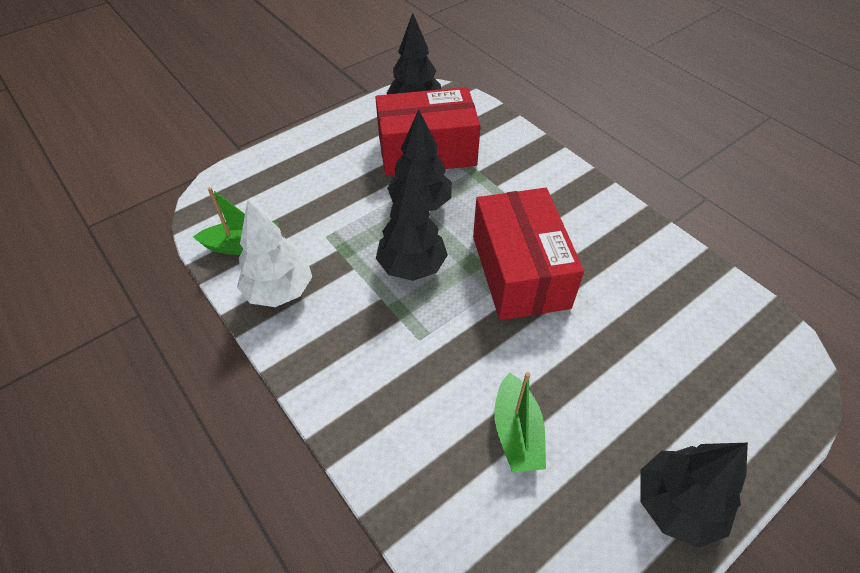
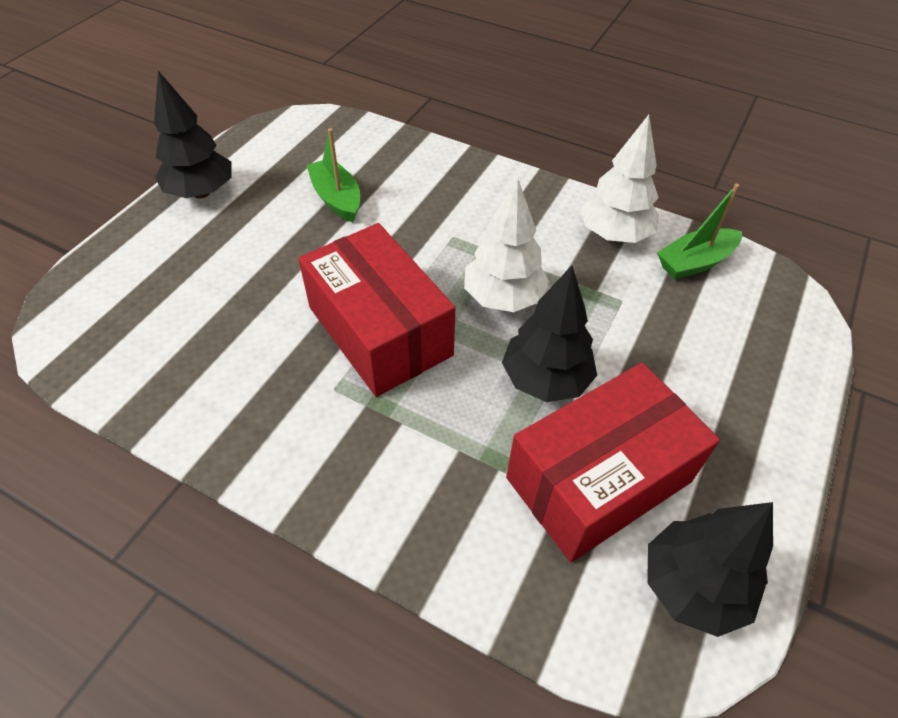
camera: 155 degrees right, 0 degrees up
(412, 266) = (503, 298): black tree -> white tree

